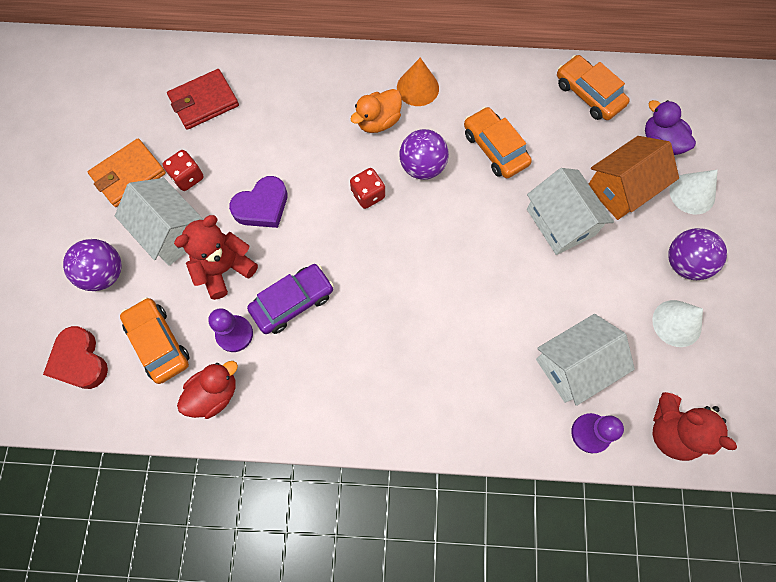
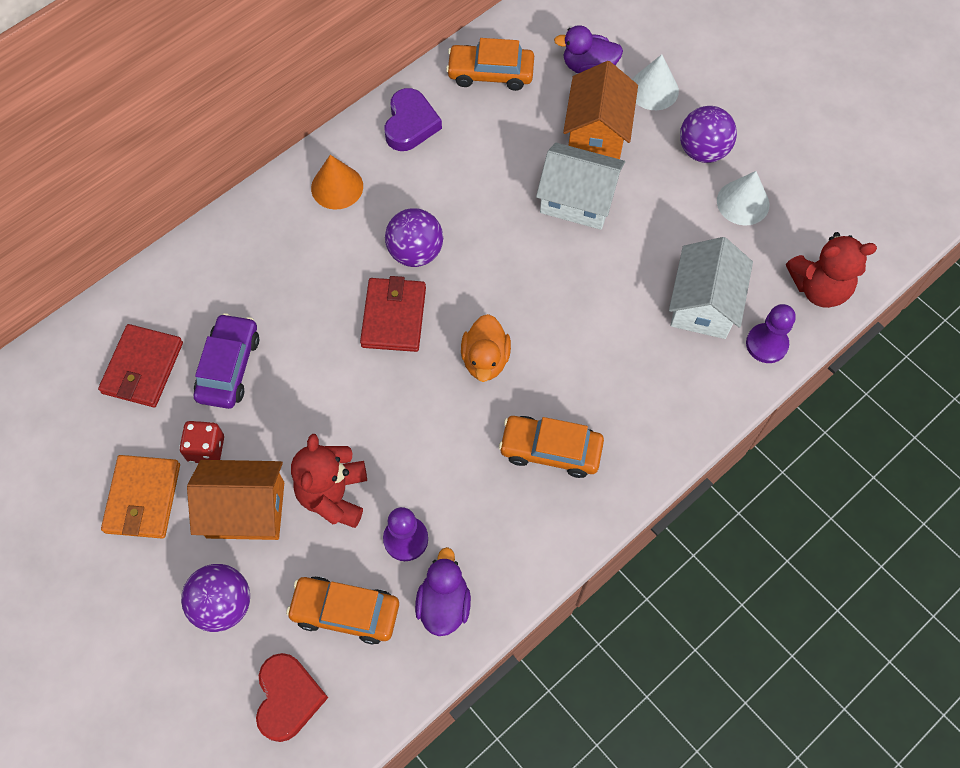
camera: 45 degrees left, 5 degrees down
(80, 361) = (288, 698): red heart -> red heart turned 105 degrees counterclockwise
(171, 231) = (245, 509): white house -> orange house
(214, 394) = (444, 603): red duck -> purple duck
(262, 206) = (308, 411): purple heart -> purple heart (410, 124)
(292, 302) = (427, 465): purple car -> purple car (229, 367)
(368, 195) = (394, 317): red dice -> red wallet
(378, 122) = (333, 246): orange duck -> orange duck (485, 359)
(495, 148) = (461, 184): orange car -> orange car (550, 450)

